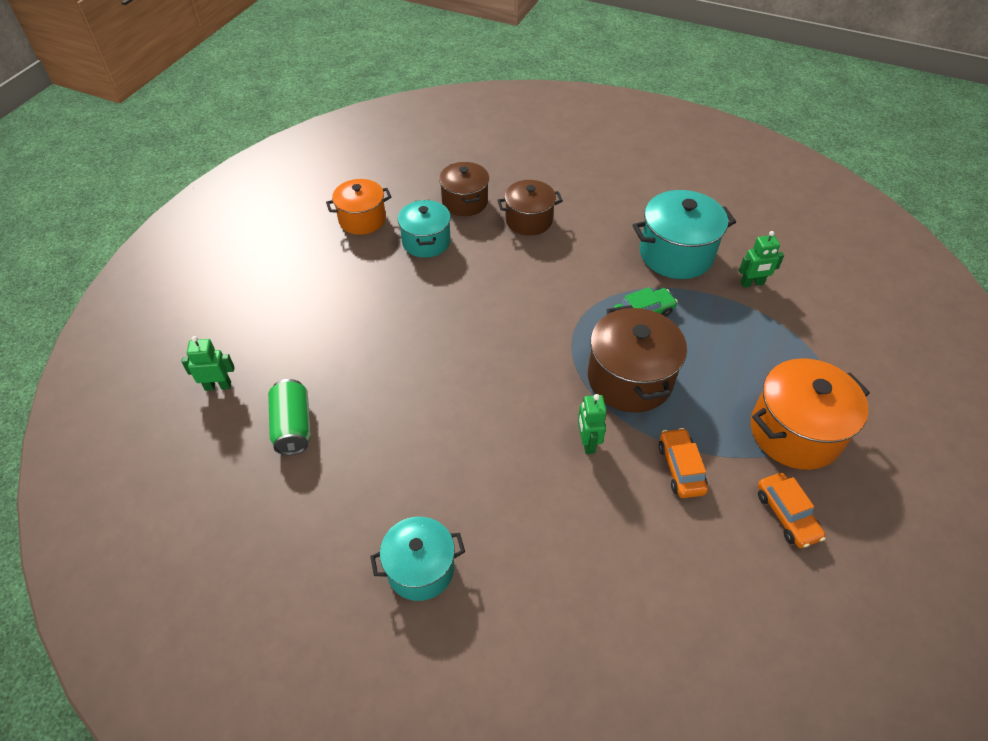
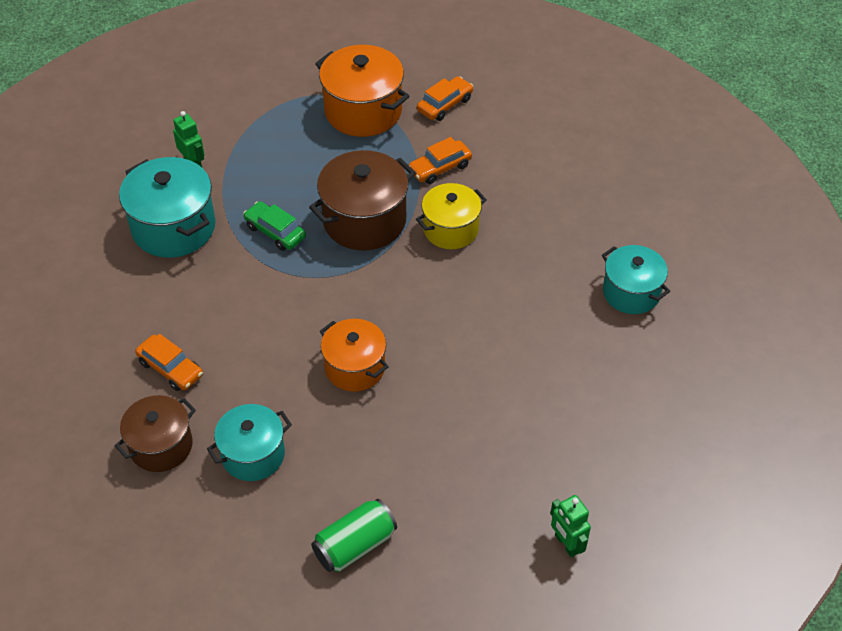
camera: 115 degrees left, 0 degrees up
(293, 427) = (569, 448): green can -> green can (355, 545)
(362, 219) = (242, 544): orange pot -> orange pot (355, 368)
(529, 220) = (170, 368): brown pot -> orange car
(587, 442) = (450, 229): green robot -> yellow pot

